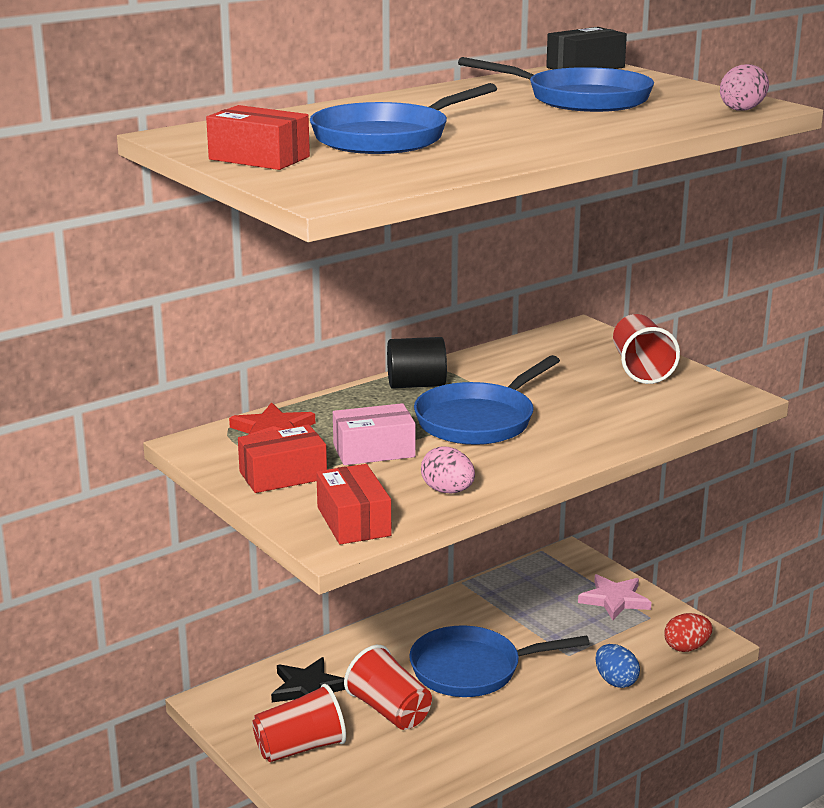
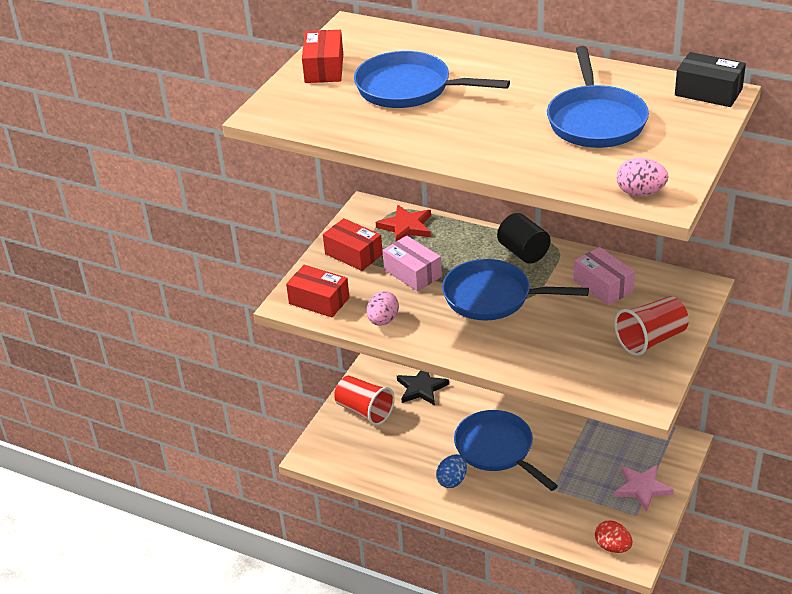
camera: 65 degrees right, 15 degrees up
(353, 521) = (319, 301): red box -> red box turned 75 degrees clockwise
(389, 710) = (426, 431): red cup -> none
(527, 365) = (603, 286): none -> pink box
(615, 681) = (540, 523): blue egg -> blue egg (452, 480)

